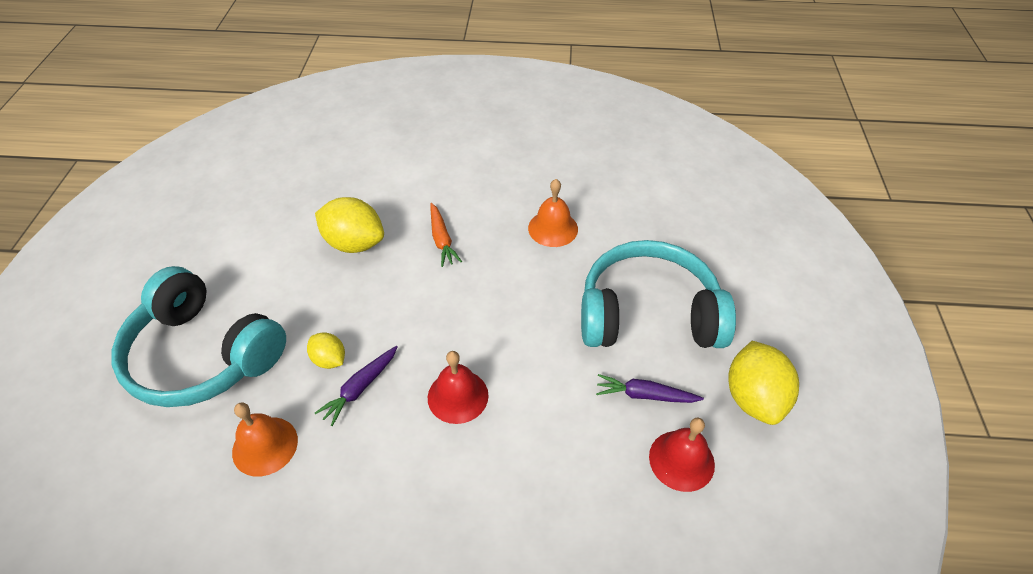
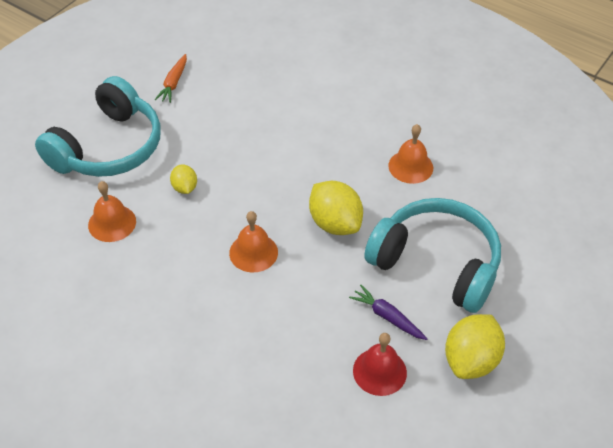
camera: 30 degrees right, 0 degrees up
(203, 355) = (108, 147): turquoise headphones -> turquoise headphones turned 120 degrees counterclockwise
(354, 243) = (253, 114): yellow lemon -> yellow lemon (335, 223)
(360, 388) = (193, 216): purple carrot -> none
(442, 239) = (318, 138): orange carrot -> orange carrot (174, 83)
(458, 396) = (253, 252): red bell -> orange bell

